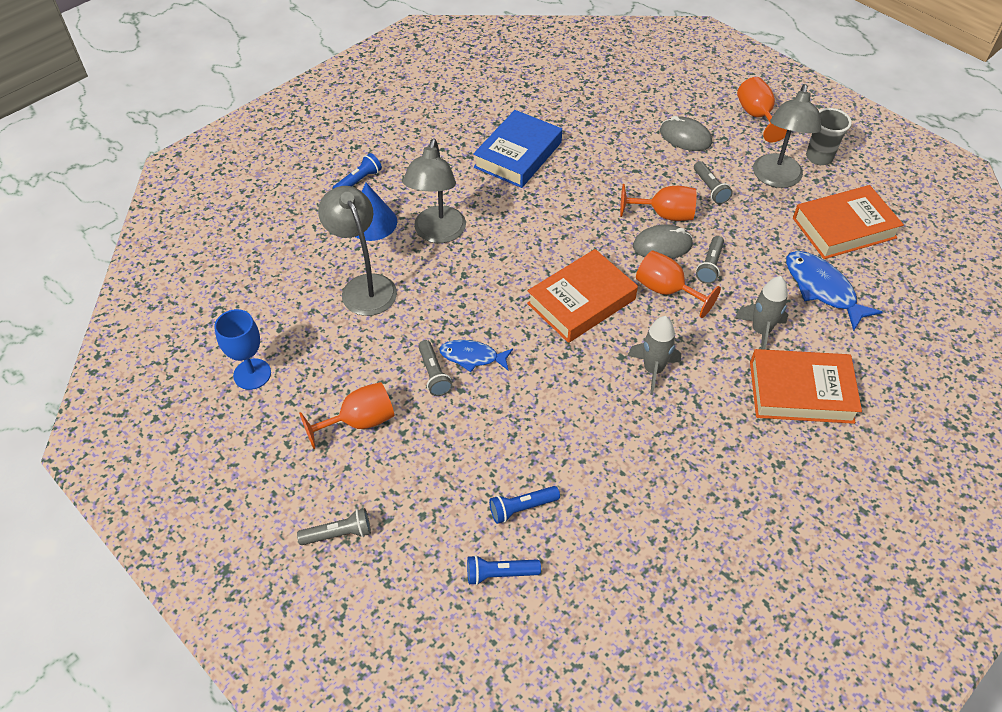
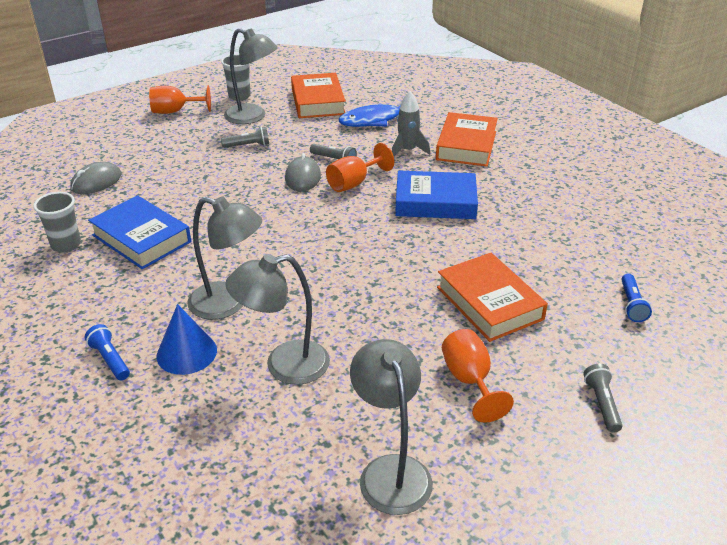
camera: 80 degrees left, 15 degrees down
(252, 374) = (390, 471): blue goblet -> grey lamp
(434, 374) = (417, 323): grey flashlight -> none
(472, 357) = (401, 296): blue fish -> none
(496, 113) = (66, 245): none -> grey cup
(522, 508) = (568, 285): blue flashlight -> none
(581, 301) = (352, 226): orange book -> orange book (489, 303)
(653, 370) = (435, 202): grey rocket -> blue book
(664, 215) = (267, 171): orange goblet -> none
(685, 137) = (178, 146): grey mouse -> grey mouse (96, 182)

